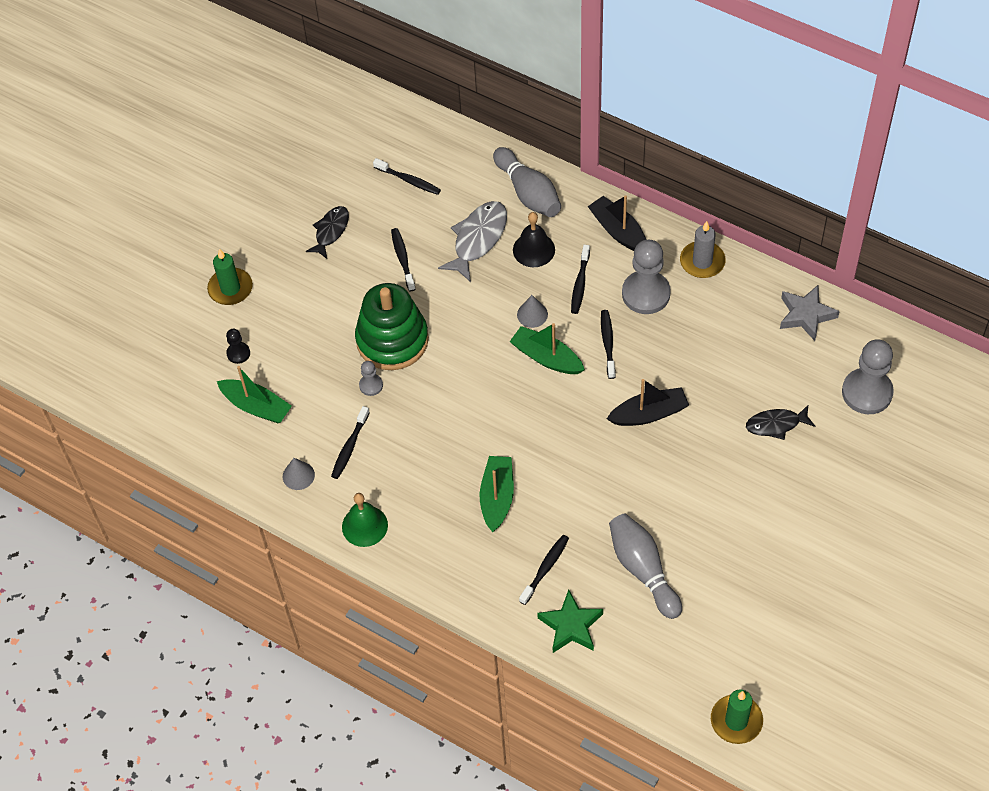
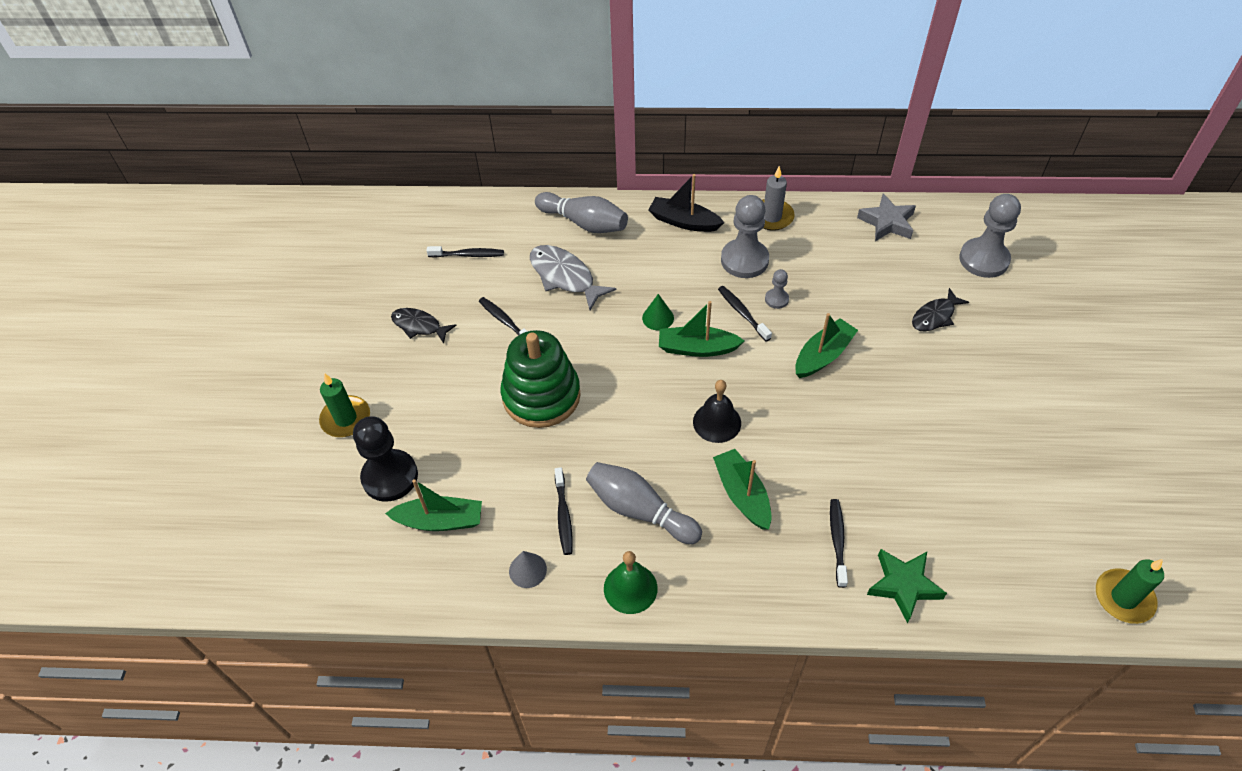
camera: 30 degrees left, 5 degrees down
(238, 353) = (390, 477): black pawn -> black pawn, size x2.08
(331, 231) = (419, 326): black fish -> black fish turned 60 degrees counterclockwise
(371, 385) = (547, 446): grey pawn -> grey pawn (776, 299)
(478, 239) = (565, 277): grey fish -> grey fish turned 45 degrees counterclockwise
(532, 314) = (658, 318): grey cone -> green cone
(533, 249) = (621, 265): black bell -> black bell (717, 422)
(580, 284) = (682, 276): black toothbrush -> none
(643, 570) = (926, 496): grey bowling pin -> grey bowling pin (639, 510)
(649, 414) = (823, 355): black boat -> green boat

